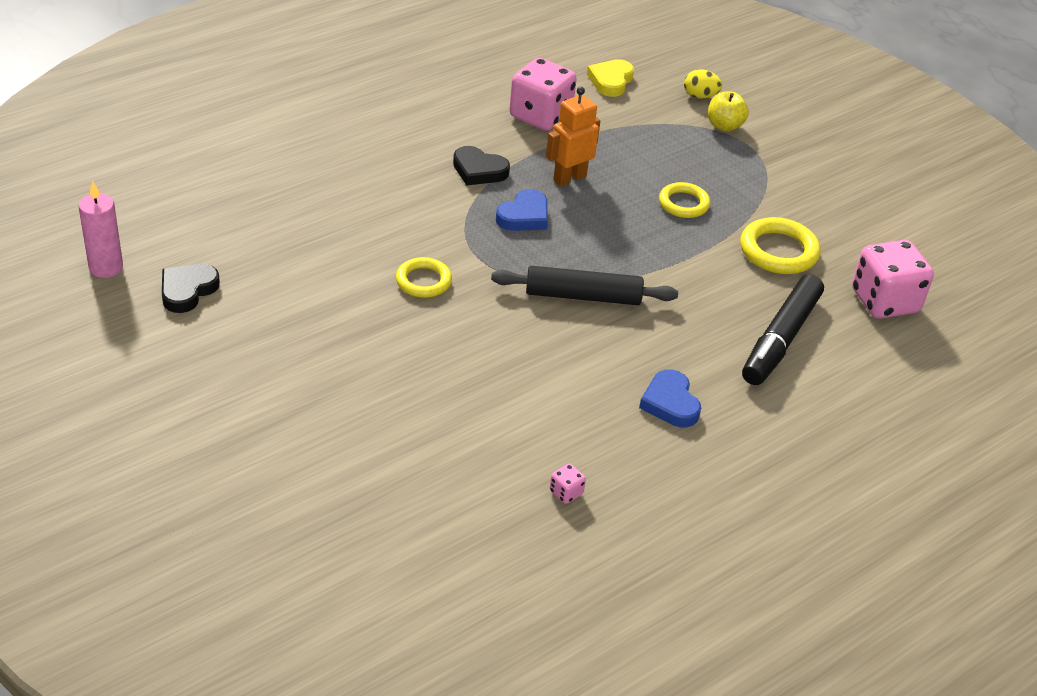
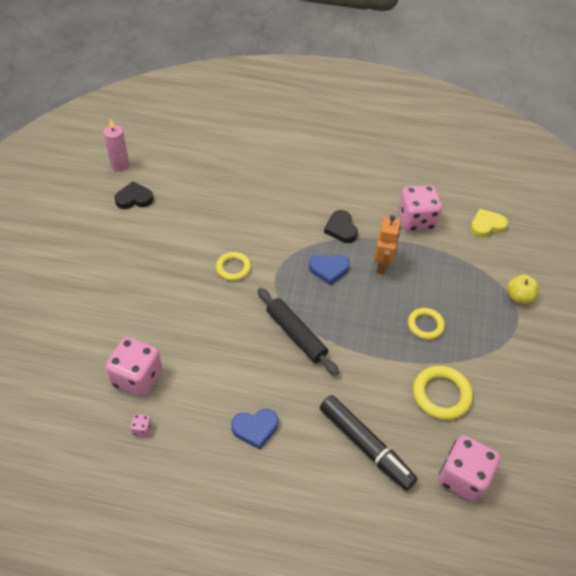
camera: 50 degrees right, 10 degrees up
(486, 454) = (137, 377): none -> pink dice
(569, 178) = (382, 265): orange robot -> orange robot turned 90 degrees clockwise
(670, 403) = (255, 429): blue heart -> blue heart turned 135 degrees counterclockwise
(700, 96) = (530, 269): yellow egg -> none
(780, 339) = (365, 446): black marker -> black marker turned 120 degrees counterclockwise

